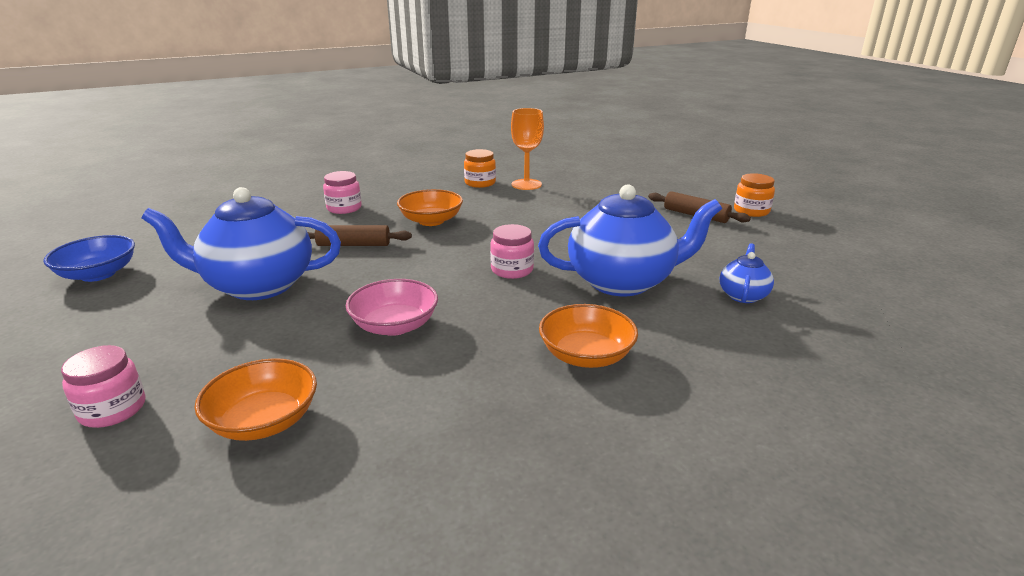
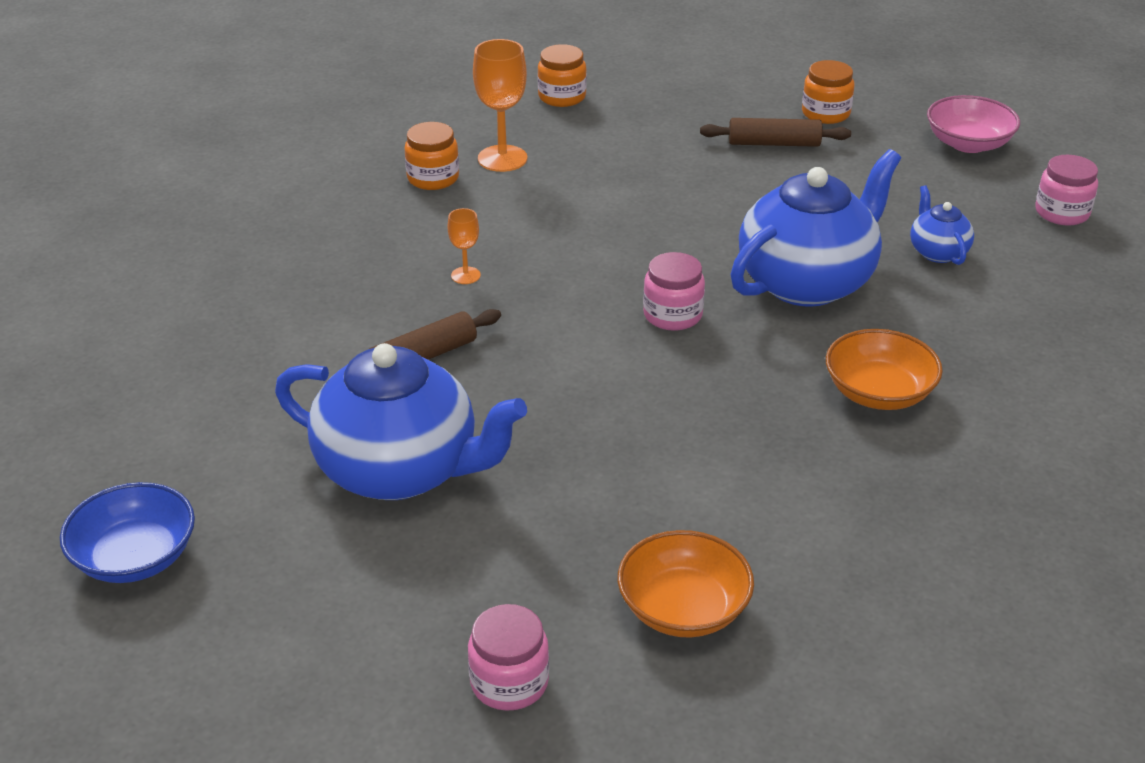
camera: 35 degrees left, 10 degrees up
(258, 285) = (400, 471): blue teapot -> blue teapot turned 120 degrees counterclockwise
(344, 208) = (305, 300): pink jar -> pink jar (1062, 212)
(395, 325) = (649, 446): pink bowl -> pink bowl (968, 144)
(431, 221) = (465, 275): orange bowl -> orange goblet
(596, 170) = (562, 97): none -> orange jar

